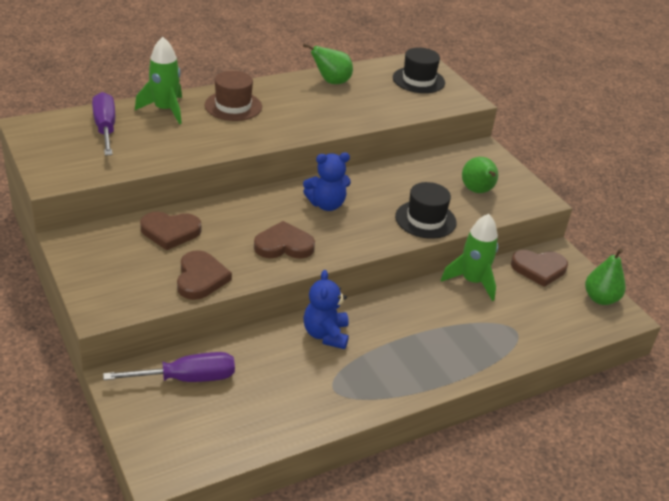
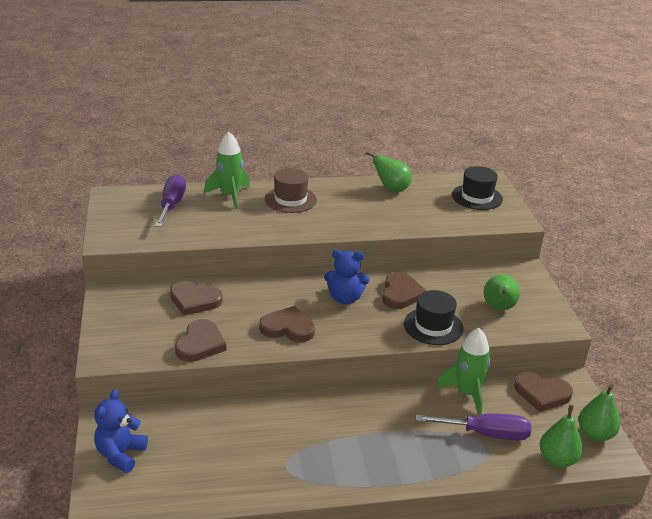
camera: 20 degrees right, 5 degrees down
(187, 378) = (161, 430): purple screwdriver -> purple screwdriver (486, 434)
(326, 334) = (302, 416): blue teddy bear -> blue teddy bear (120, 454)
(379, 191) = (401, 293): none -> brown heart
(579, 329) = (557, 459): none -> green pear

